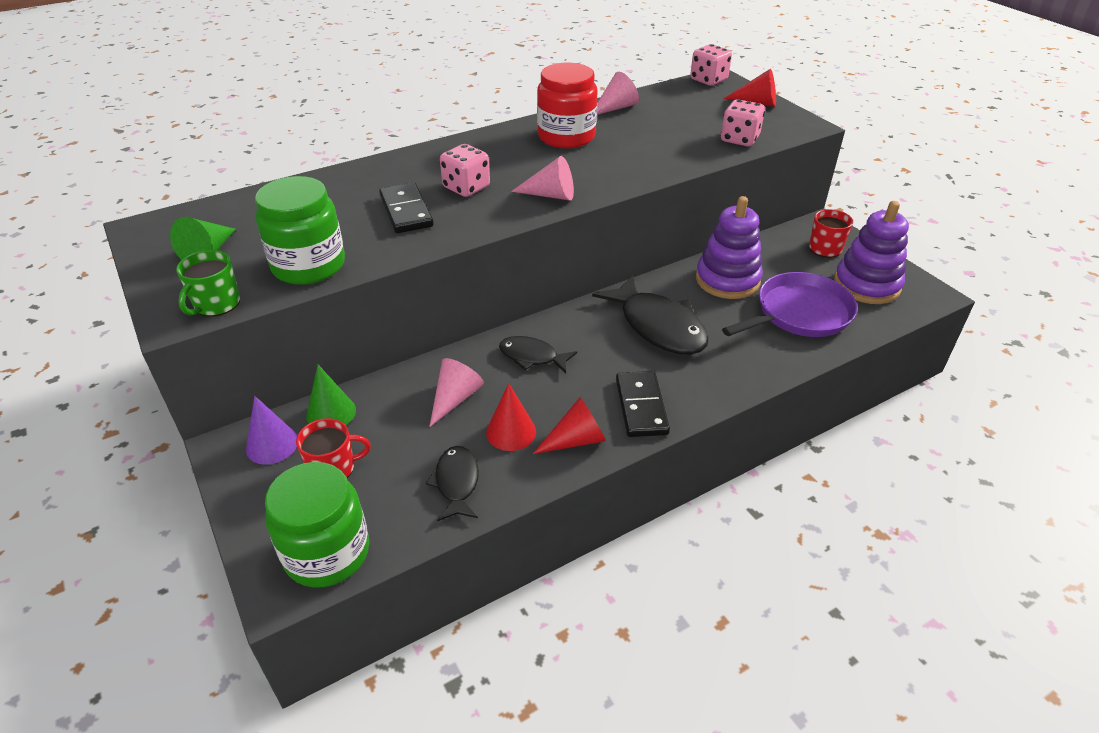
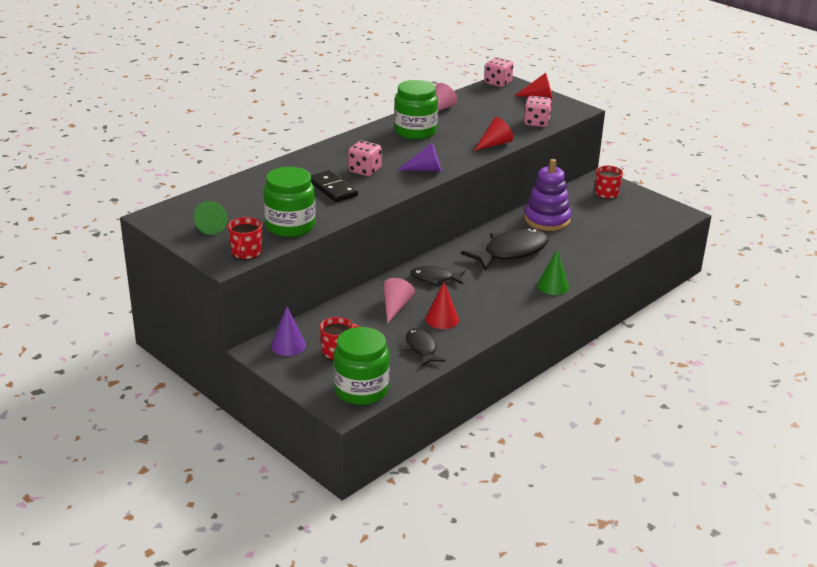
camera: 15 degrees left, 10 degrees down
(216, 304) = (246, 253): green mug -> red mug
(331, 413) = (316, 324): green cone -> green cone (553, 286)
(550, 195) = (425, 169): pink cone -> purple cone
(566, 137) = (415, 131): red jar -> green jar
(576, 440) = (485, 318): red cone -> red cone (494, 144)
(641, 406) = (519, 296): black domino -> none
(658, 326) = (511, 252): black fish -> black fish turned 75 degrees counterclockwise
(799, 313) = (601, 234): purple pan -> none
(866, 285) = (640, 213): purple stacking toy -> none

